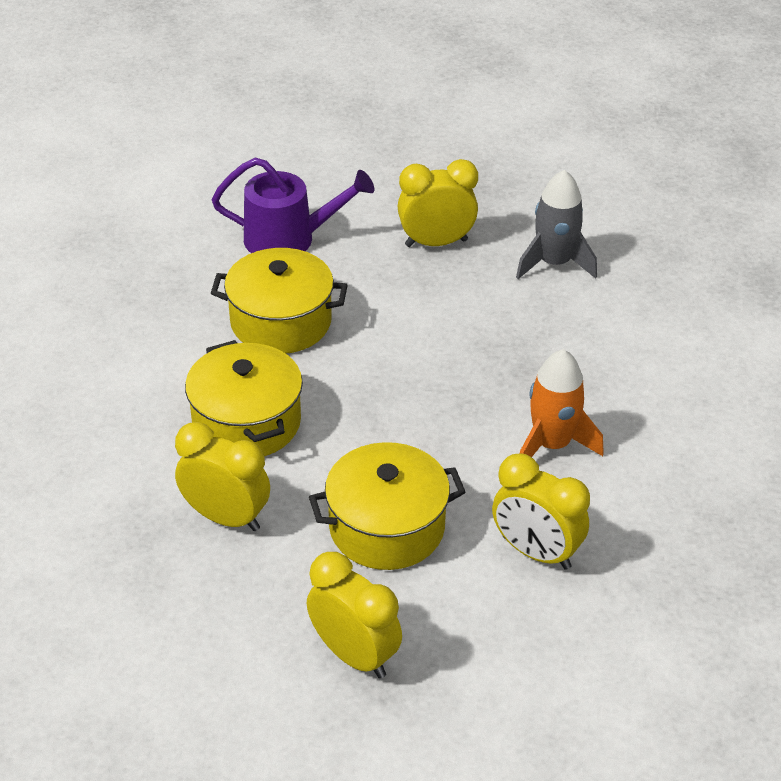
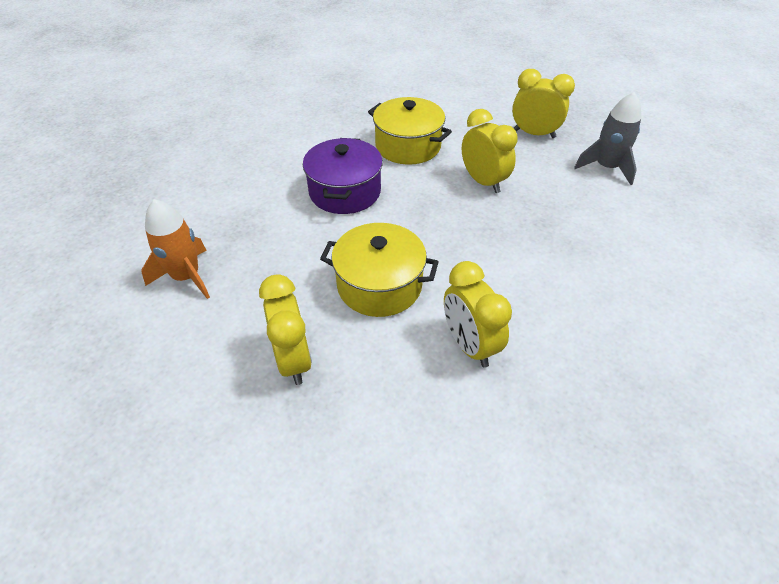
camera: 30 degrees right, 5 degrees up
(226, 517) = (288, 240): yellow clock -> yellow clock (483, 182)
(246, 422) = (345, 192): yellow pot -> purple pot
(288, 239) = (446, 107): purple watering can -> none
(551, 445) = (530, 277): orange rocket -> orange rocket (186, 277)

